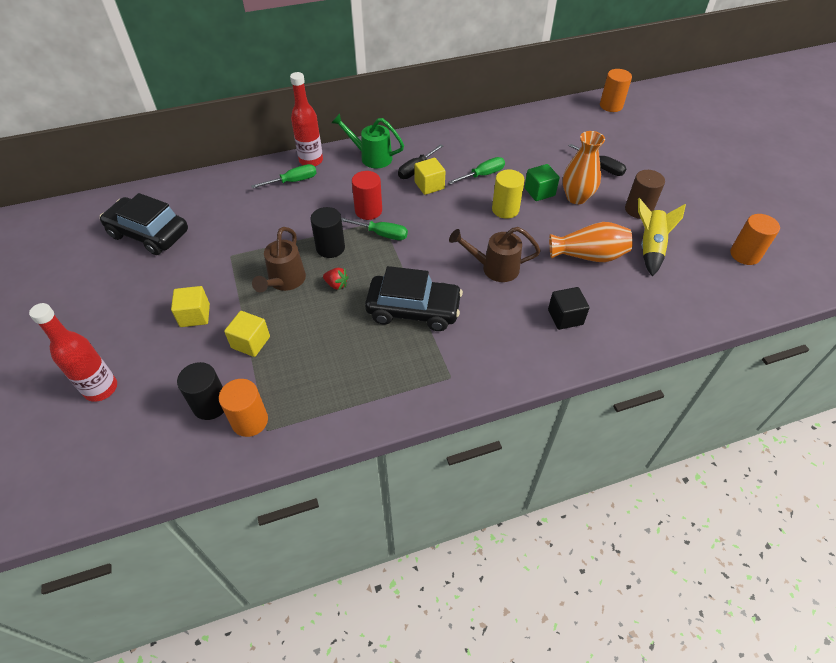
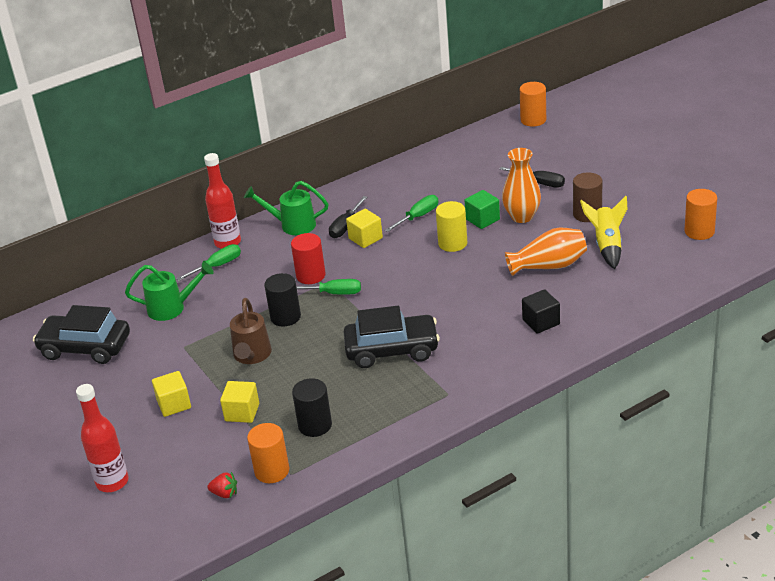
camera: 10 degrees left, 15 degrees down
(210, 405) = (227, 468): black cylinder -> black cylinder (315, 425)
(237, 213) = (172, 308): none -> green watering can
(336, 284) = (306, 346): red strawberry -> red strawberry (225, 493)
(494, 268) = (459, 297): brown watering can -> none

